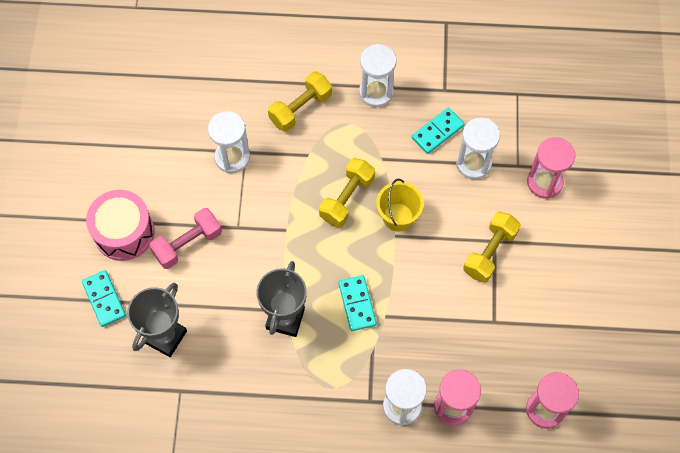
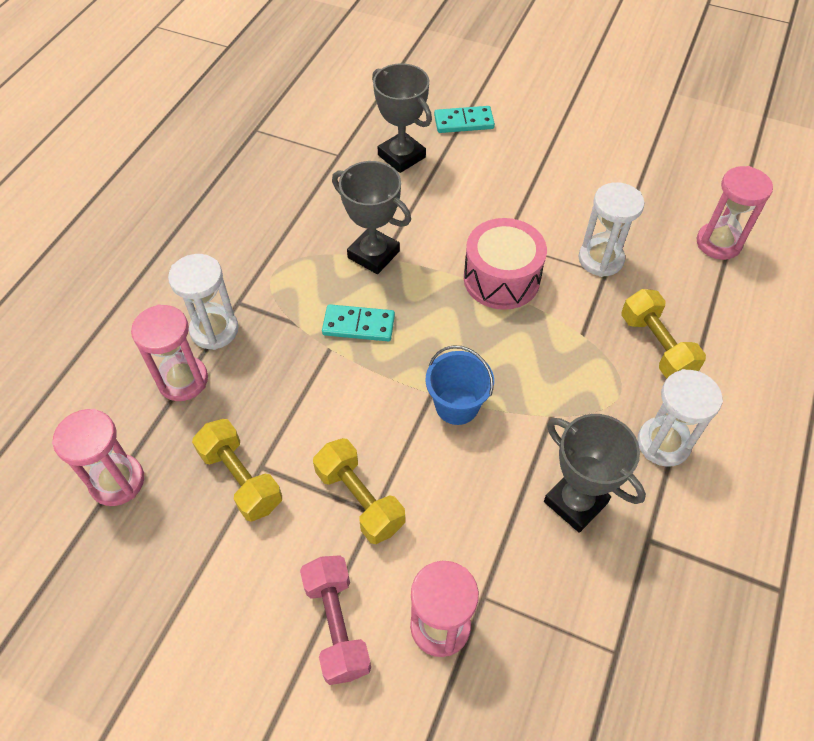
camera: 110 degrees right, 10 degrees down
(124, 232) = (534, 150): pink drum -> pink drum (501, 279)
(188, 84) = (718, 243): none -> pink hourglass
(188, 244) = (500, 195): pink dumbbell -> pink dumbbell (337, 625)
(347, 198) = (504, 357): yellow dumbbell -> yellow dumbbell (241, 479)
(398, 217) = (457, 405): yellow bucket -> blue bucket
(437, 132) = (575, 502): turquoise domino -> grey trophy
(473, 164) = (507, 532): white hourglass -> none

